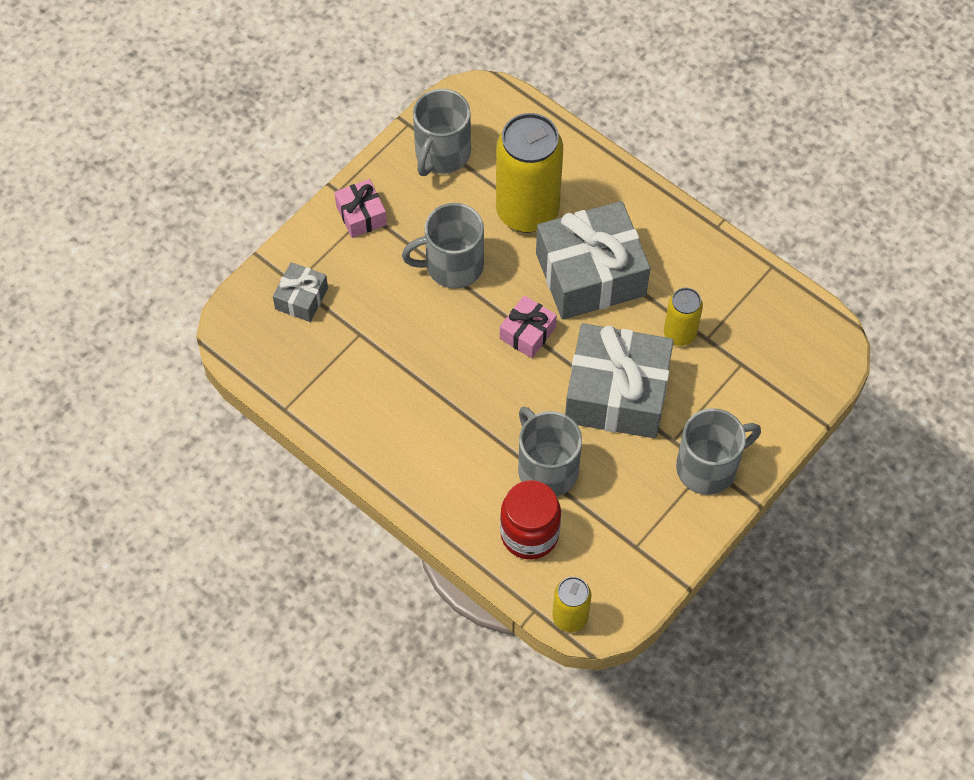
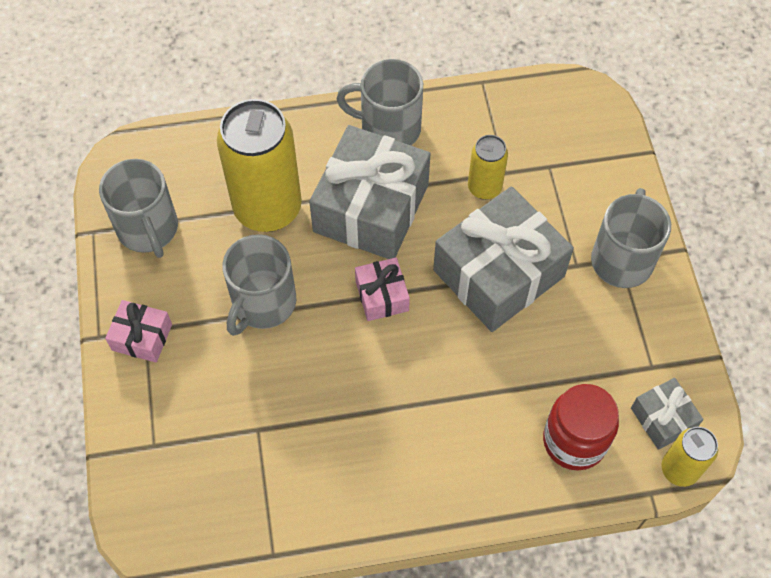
camera: 50 degrees left, 0 degrees up
(301, 298) = (175, 452): grey gift -> grey gift (663, 419)
(546, 468) = (523, 379): grey mug -> grey mug (388, 128)

